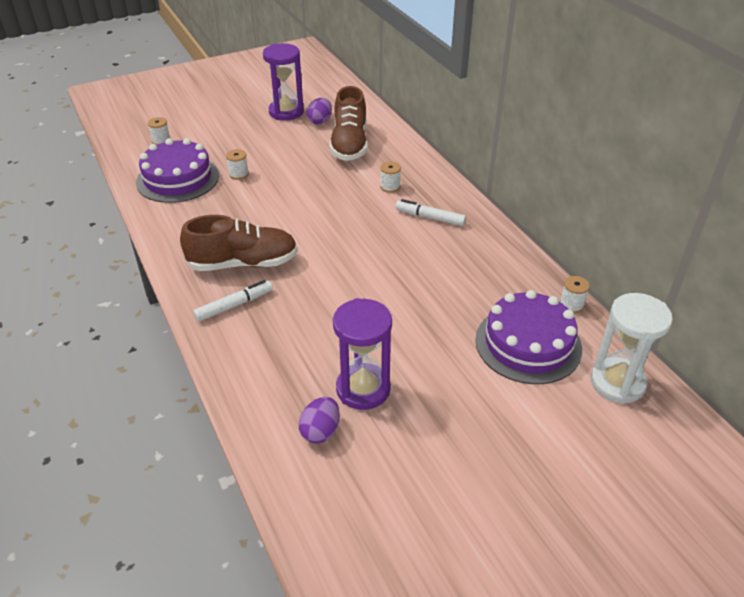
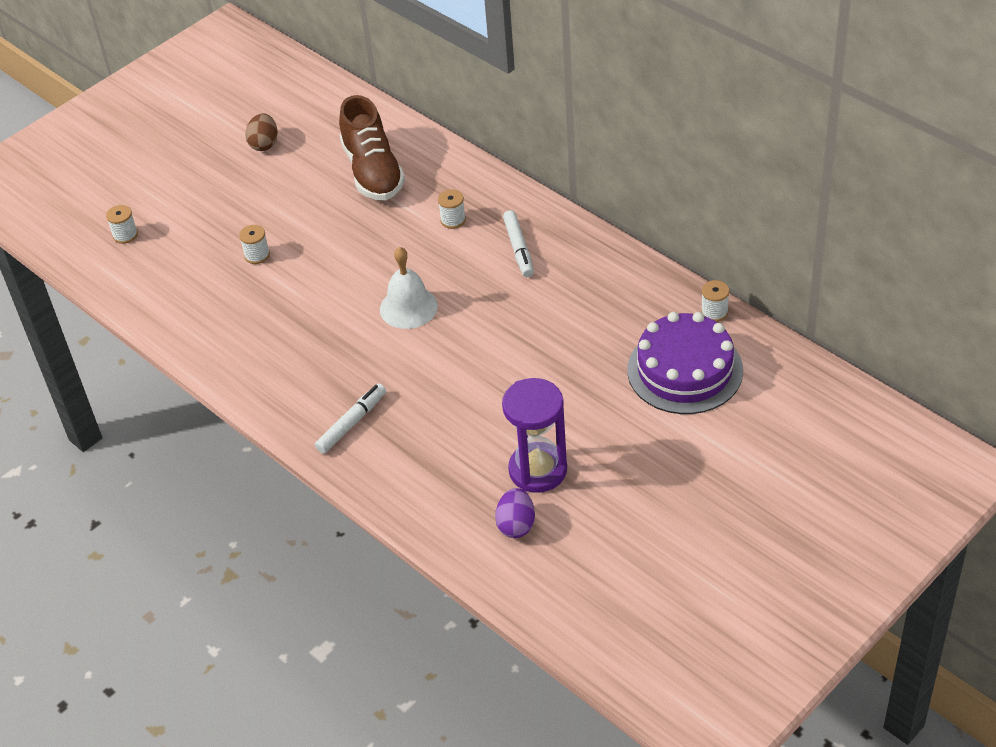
camera: 15 degrees left, 5 degrees up
(178, 179) = (183, 283): purple cake -> none
(243, 263) = (332, 370): brown shoe -> none
(286, 112) = (264, 144): purple hourglass -> brown egg
(320, 121) = (317, 146): purple egg -> none
(325, 235) = (408, 307): none -> white bell
(430, 218) = (519, 249): white marker -> white marker turned 105 degrees counterclockwise
(617, 383) = (786, 384): white hourglass -> none

